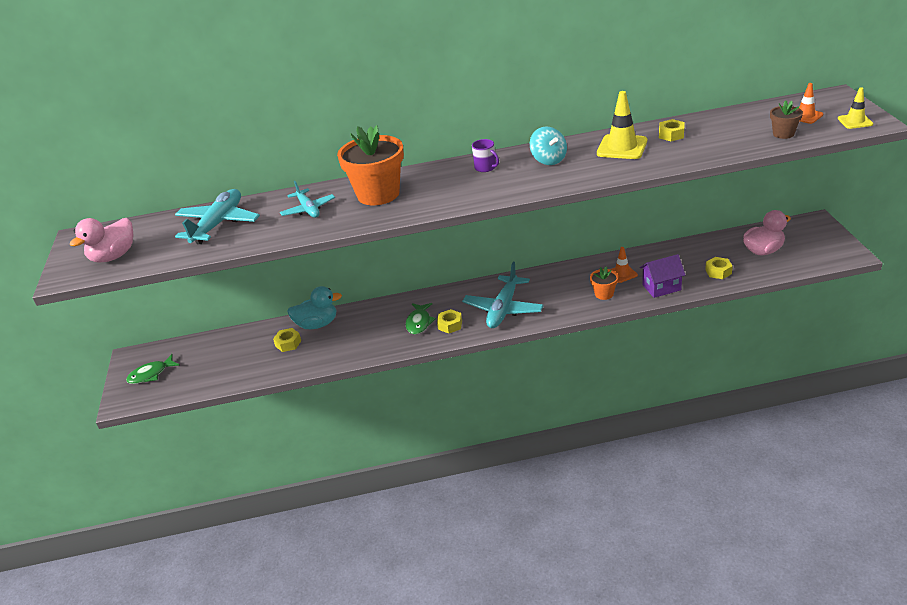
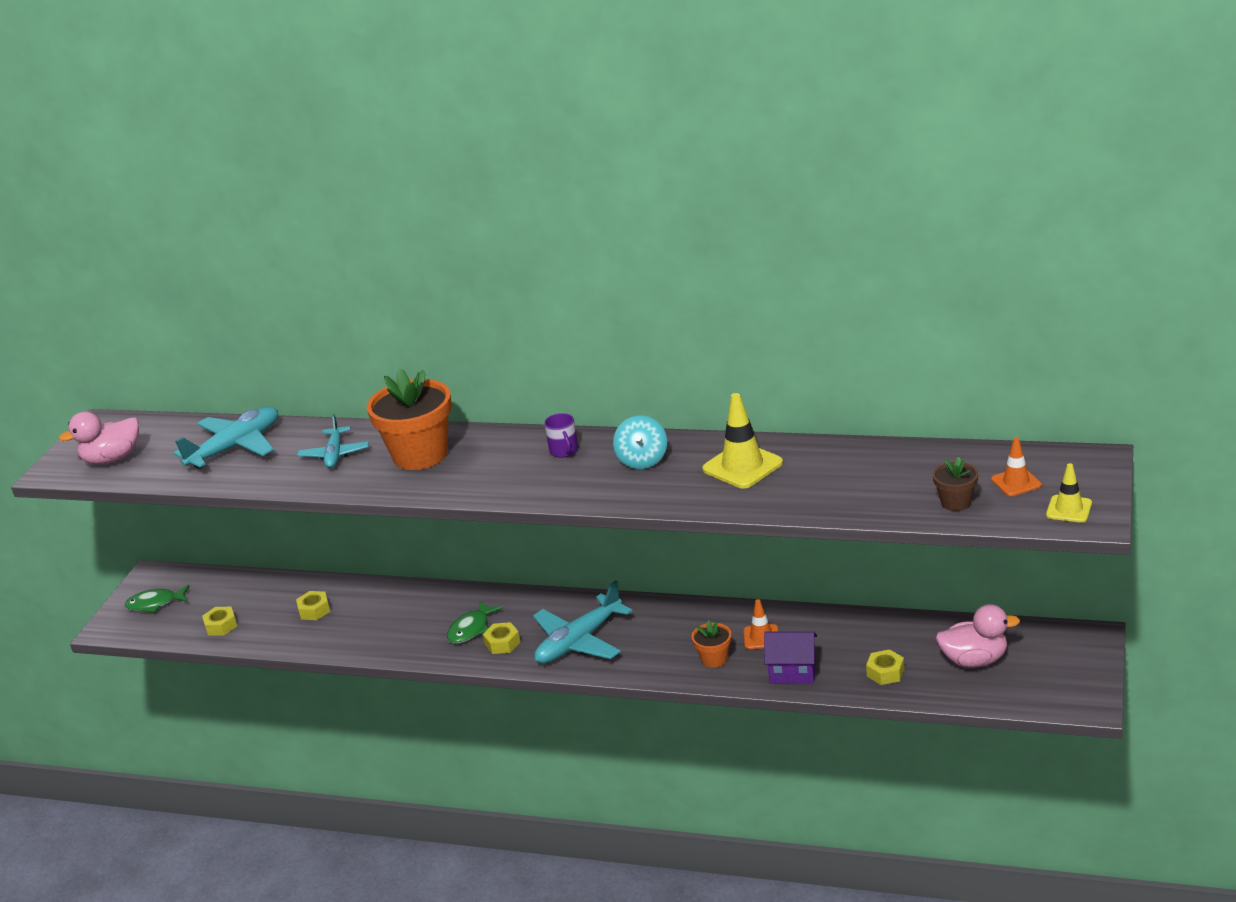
camera: 25 degrees right, 5 degrees down
(317, 324) = (361, 595): turquoise duck -> none
(671, 135) = (819, 464): yellow nut -> yellow nut (221, 626)

